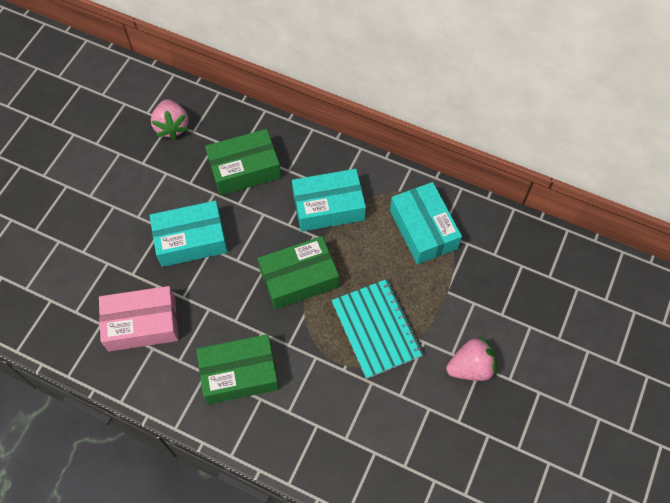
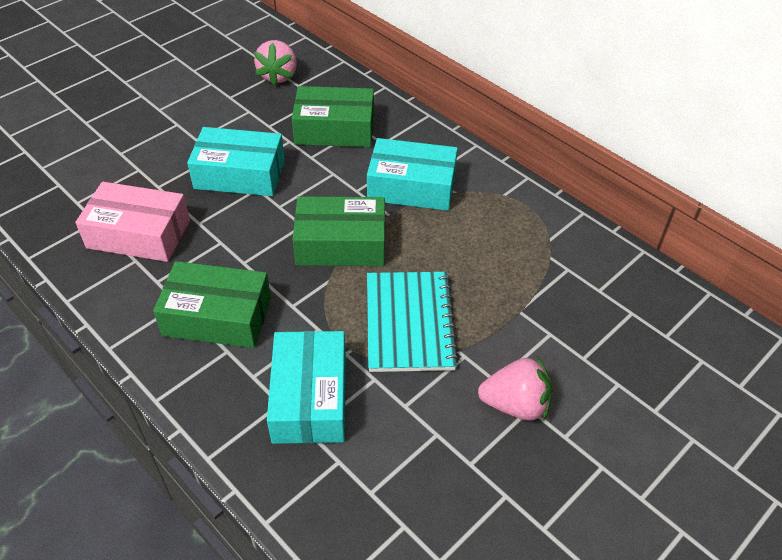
camera: 20 degrees right, 15 degrees down
(423, 229) = (517, 239): turquoise box -> turquoise box (310, 398)

